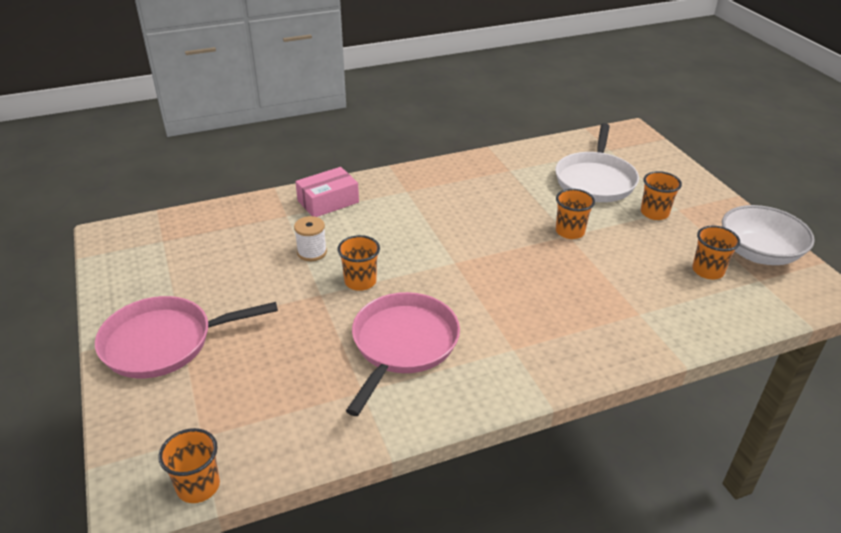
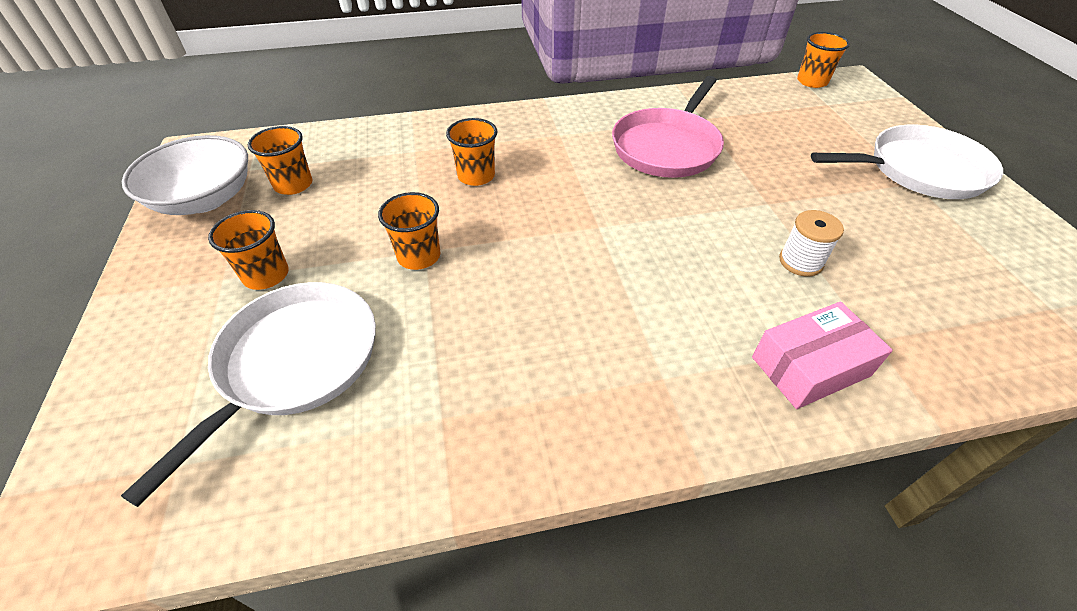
camera: 170 degrees left, 10 degrees up
(163, 342) = (920, 170): pink pan -> white pan
(360, 281) = (722, 213): orange cup -> orange cup (476, 176)

